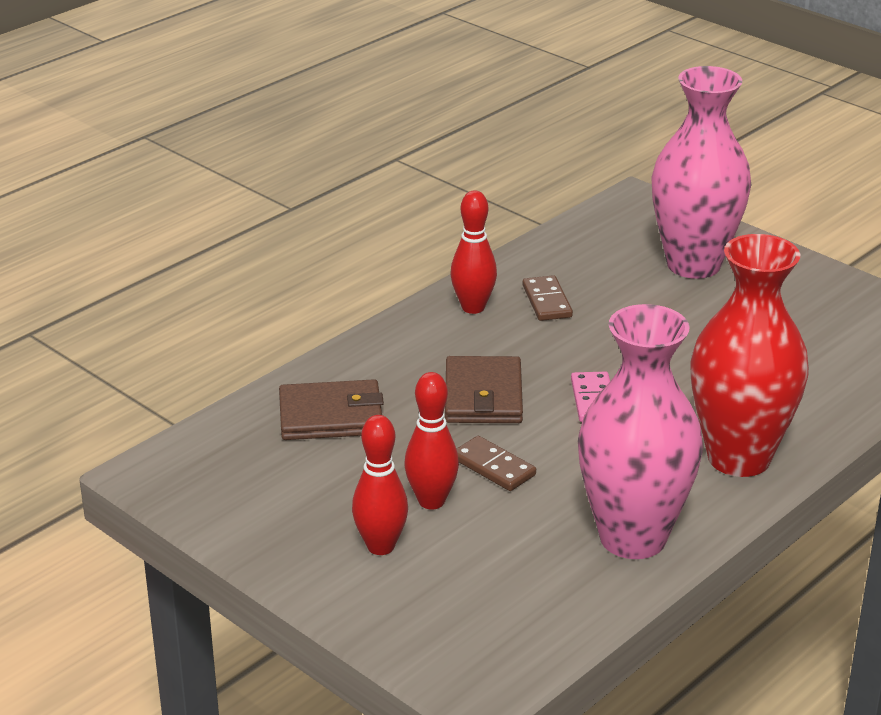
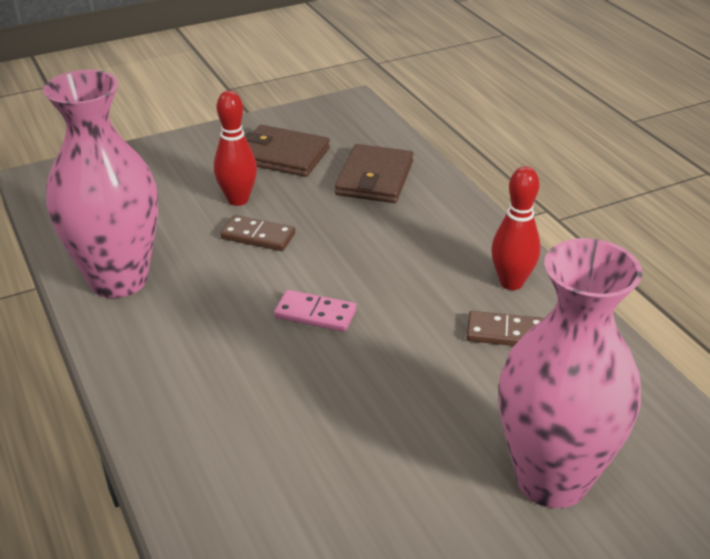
camera: 110 degrees right, 5 degrees up
(380, 546) = (205, 170): red bowling pin -> none
(483, 396) = (359, 254): brown wallet -> brown wallet (282, 155)
(493, 467) = (258, 236): brown domino -> brown domino turned 45 degrees clockwise
(738, 458) = (168, 377): red vase -> none

